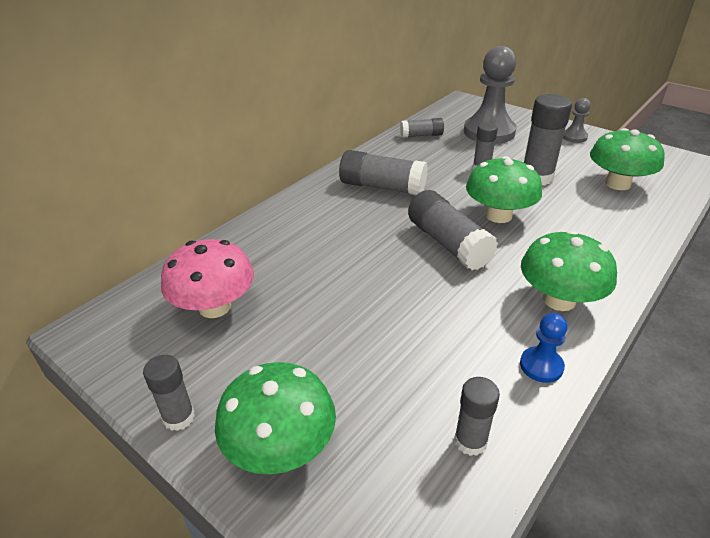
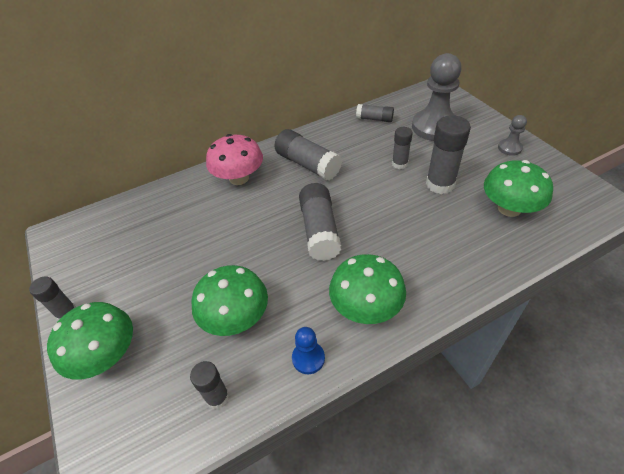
camera: 25 degrees right, 10 degrees up
(215, 307) = (133, 238): pink mushroom -> pink mushroom (239, 178)
(498, 215) = (378, 214): green mushroom -> green mushroom (236, 317)

